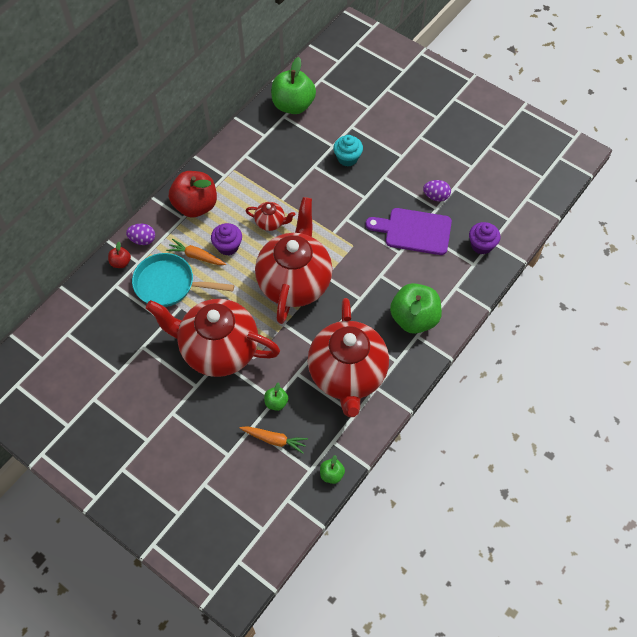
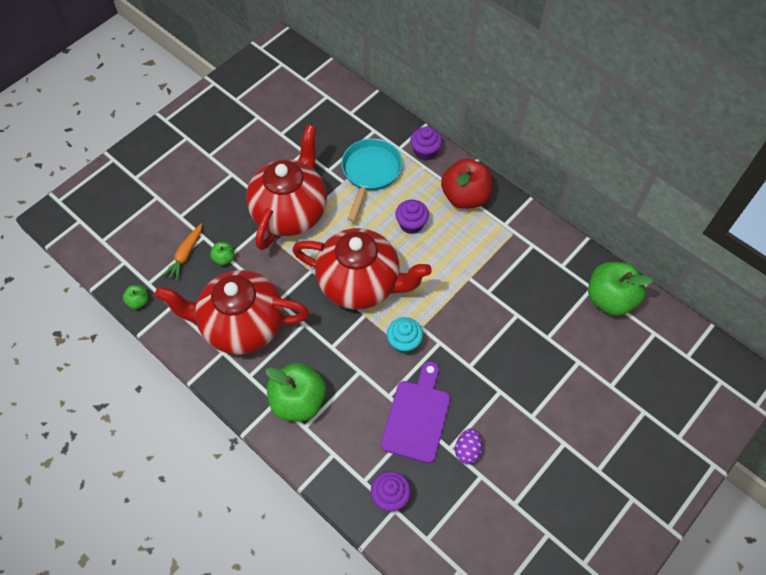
camera: 95 degrees right, 0 degrees up
(121, 262) = (400, 134): red apple -> none
(143, 240) = (425, 151): purple egg -> purple cupcake
(196, 256) = (401, 196): orange carrot -> none
(270, 222) = (439, 265): red teapot -> none
(347, 158) = (528, 352): turquoise cupcake -> turquoise cupcake (404, 342)

